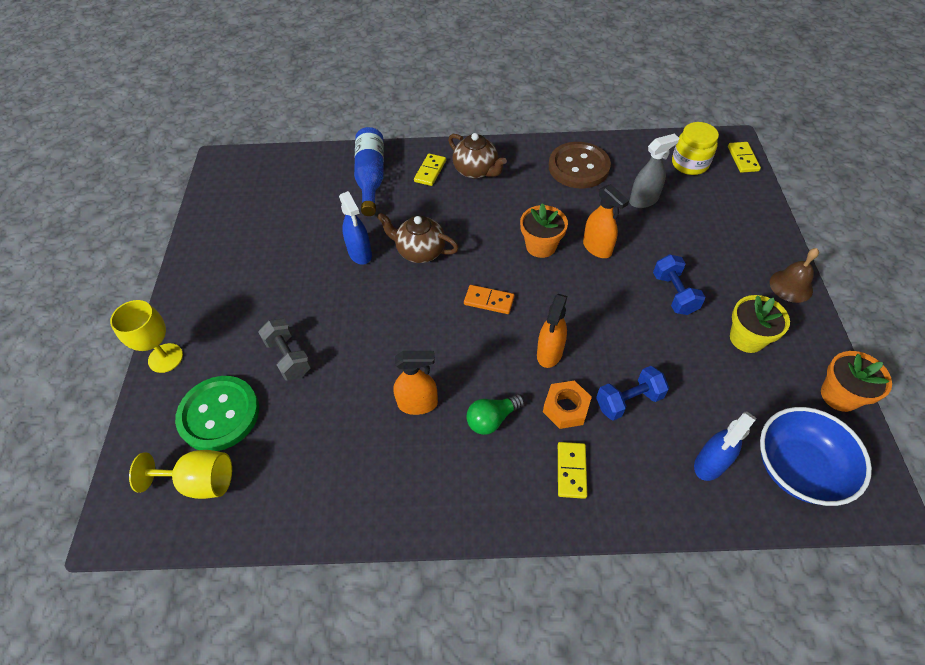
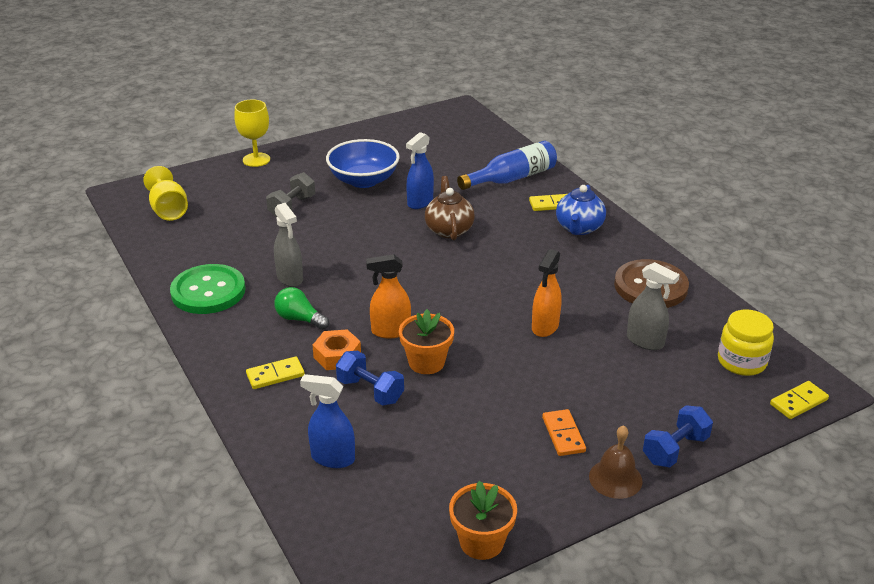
camera: 60 degrees right, 20 degrees down
(219, 414) = (224, 197): green button -> green button (208, 291)
(418, 404) = (290, 278): orange spray bottle -> grey spray bottle
(476, 170) = (579, 228): brown teapot -> blue teapot
(489, 301) = (423, 282): orange domino -> orange domino (563, 434)
(541, 246) = (515, 292): orange flower pot -> orange flower pot (426, 362)
(674, 294) = (527, 391): blue dumbbell -> blue dumbbell (675, 449)
(747, 338) = (507, 456): yellow flower pot -> none
(798, 468) = (365, 521): blue bowl -> blue bowl (363, 180)

